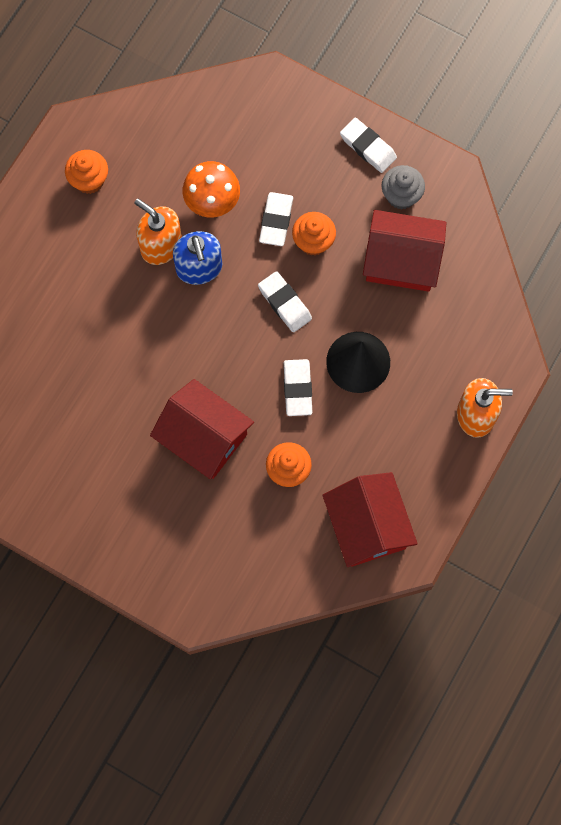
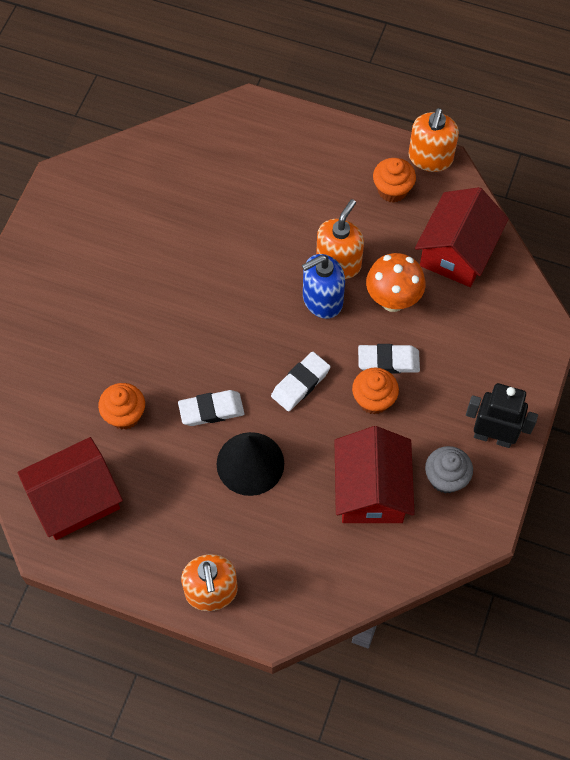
camera: 80 degrees right, 10 degrees down
(59, 137) = (430, 158): none -> orange soap dispenser
(204, 437) = (147, 333): red house -> red house (457, 251)
(368, 147) = (493, 436): white eraser -> black robot

